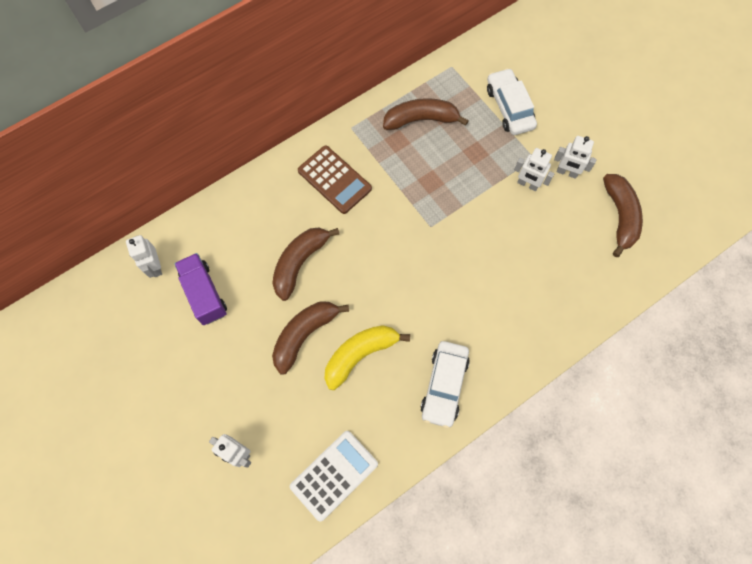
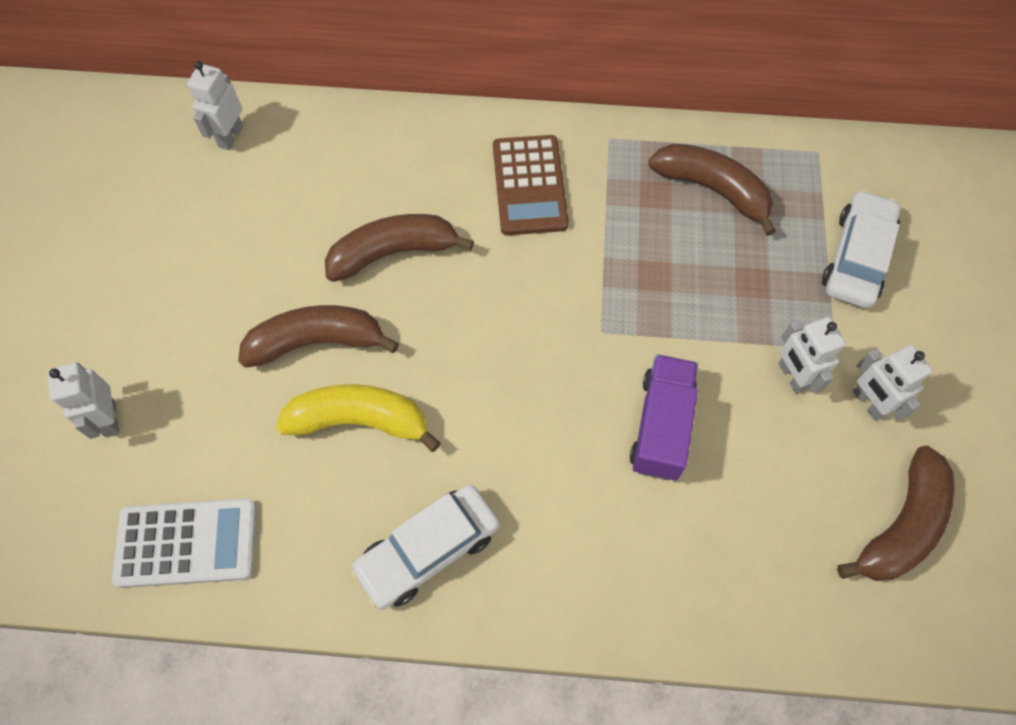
camera: 40 degrees right, 5 degrees down
(204, 294) = (252, 206): purple truck -> purple truck (661, 426)

